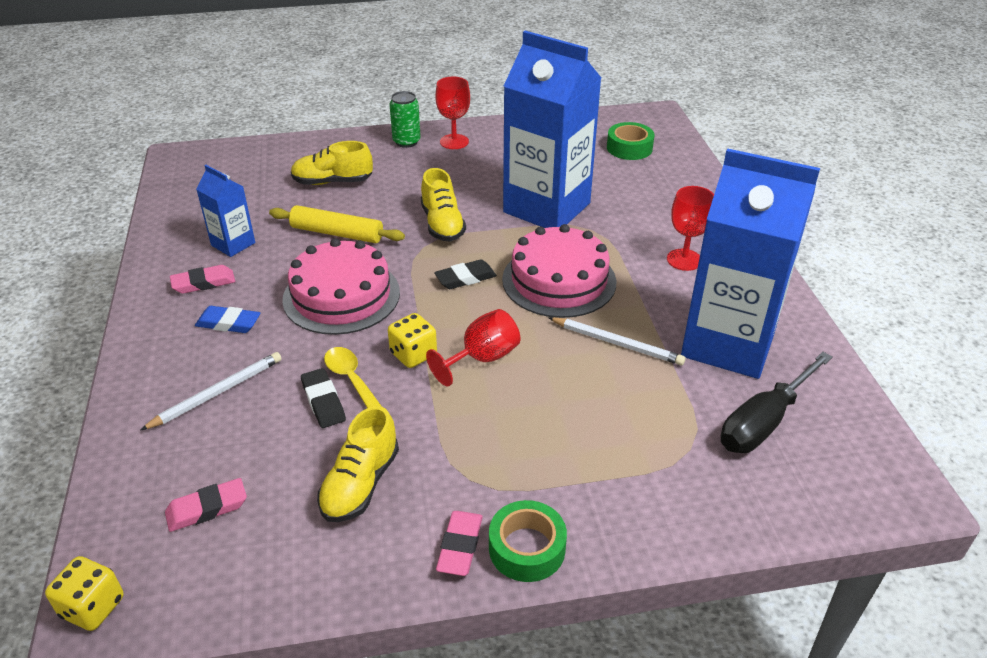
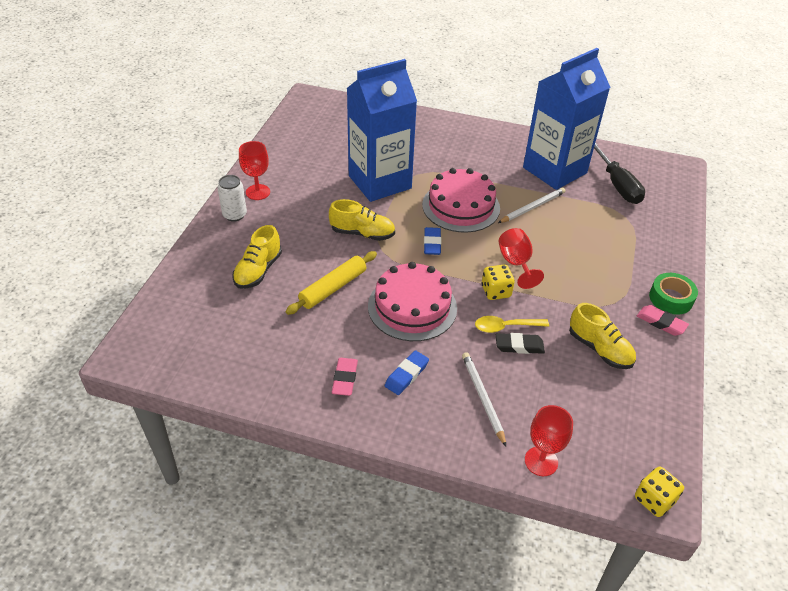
camera: 65 degrees left, 5 degrees up
(207, 508) = (592, 426): pink eraser -> none
(233, 244) = (303, 349): blue carton -> none
(406, 142) = (234, 215): green can -> white can
(465, 278) = (432, 243): black eraser -> blue eraser
(629, 148) = (339, 123): green tape -> none
(684, 260) = (473, 153): red goblet -> red goblet (541, 461)

